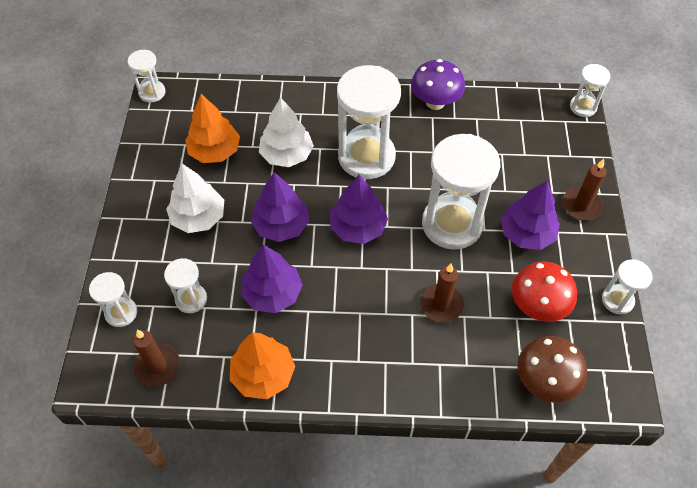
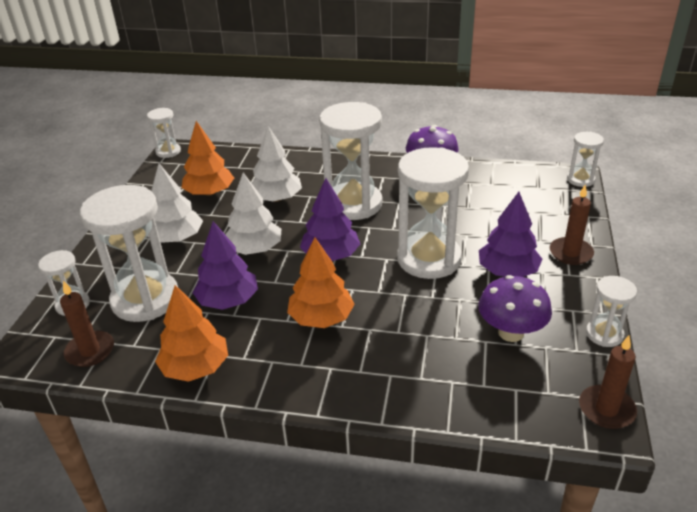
camera: 10 degrees right, 20 degrees down
(191, 299) = (145, 299): white hourglass -> white hourglass, size x2.03
(281, 225) = (254, 249): purple tree -> white tree
(365, 306) = (321, 318): none -> orange tree
(441, 304) = (403, 323): brown candle -> brown candle (606, 409)
(537, 306) = (511, 332): red mushroom -> purple mushroom
(544, 381) = (509, 401): brown mushroom -> none

